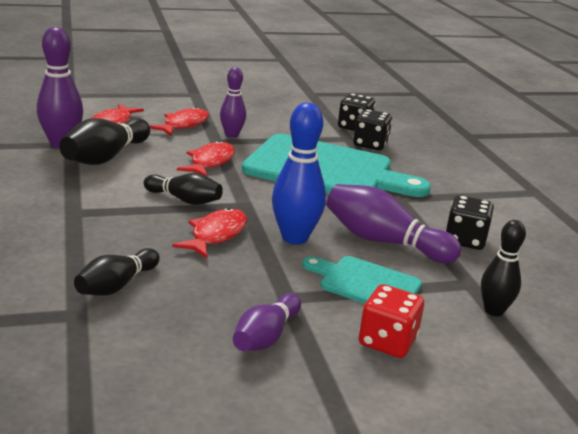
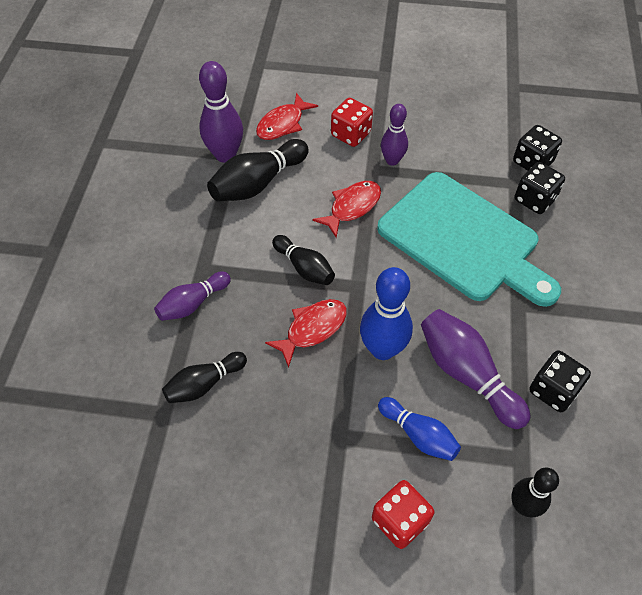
camera: 25 degrees right, 30 degrees up
(183, 125) = (351, 134): red fish -> red dice
(266, 336) = (299, 484): purple bowling pin -> purple bowling pin (193, 303)
(366, 284) = (418, 435): turquoise cutting board -> blue bowling pin

